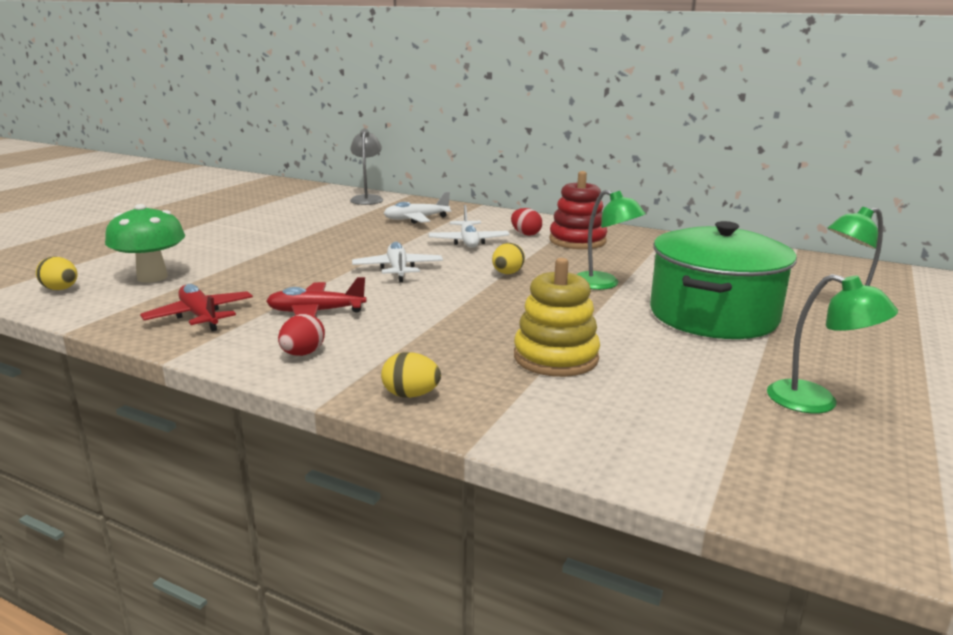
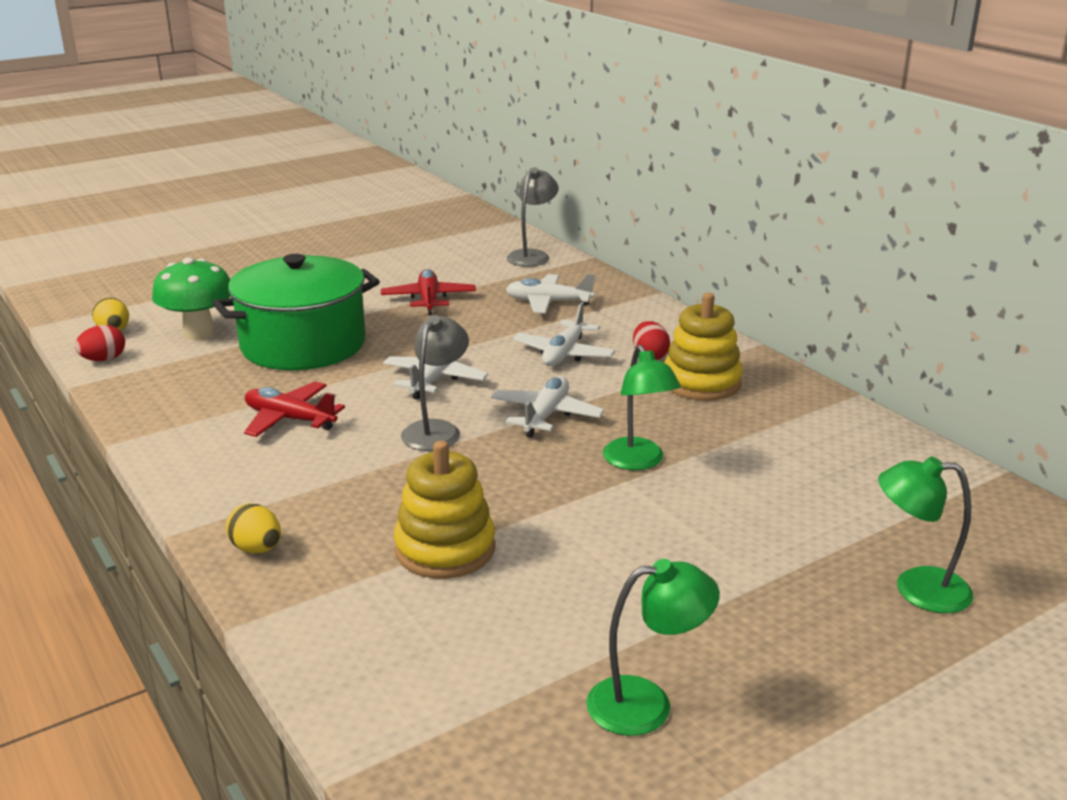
camera: 30 degrees right, 5 degrees up
(200, 316) = (188, 397): red plane -> red plane (429, 300)
(302, 354) = (222, 469): red egg -> red egg (103, 360)
(443, 295) = (436, 430): none -> grey lamp
(507, 273) = (546, 415): yellow egg -> white plane
(577, 241) = (701, 382): red stacking toy -> yellow stacking toy
(713, 315) = (707, 546): green pot -> green pot (303, 344)
(816, 402) = (647, 704): green lamp -> green lamp turned 75 degrees counterclockwise

